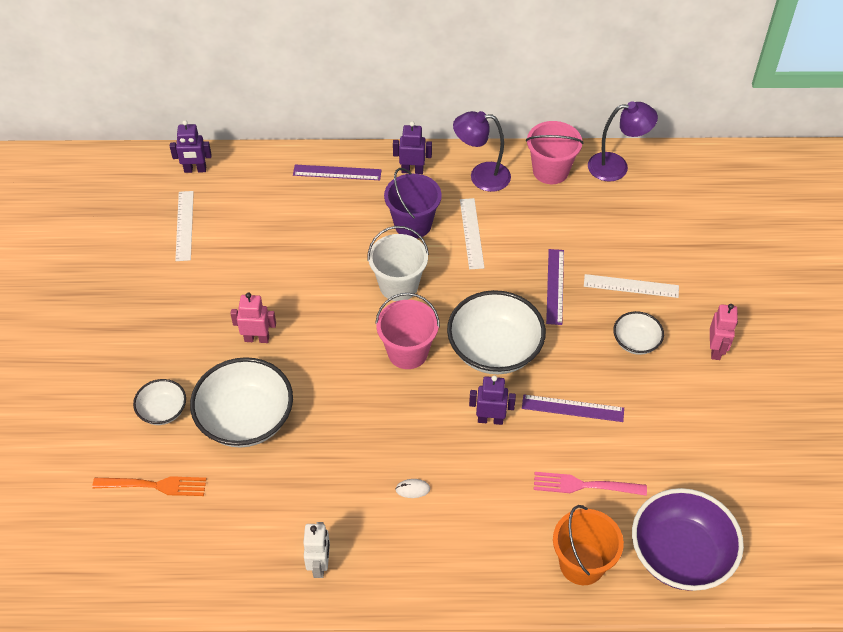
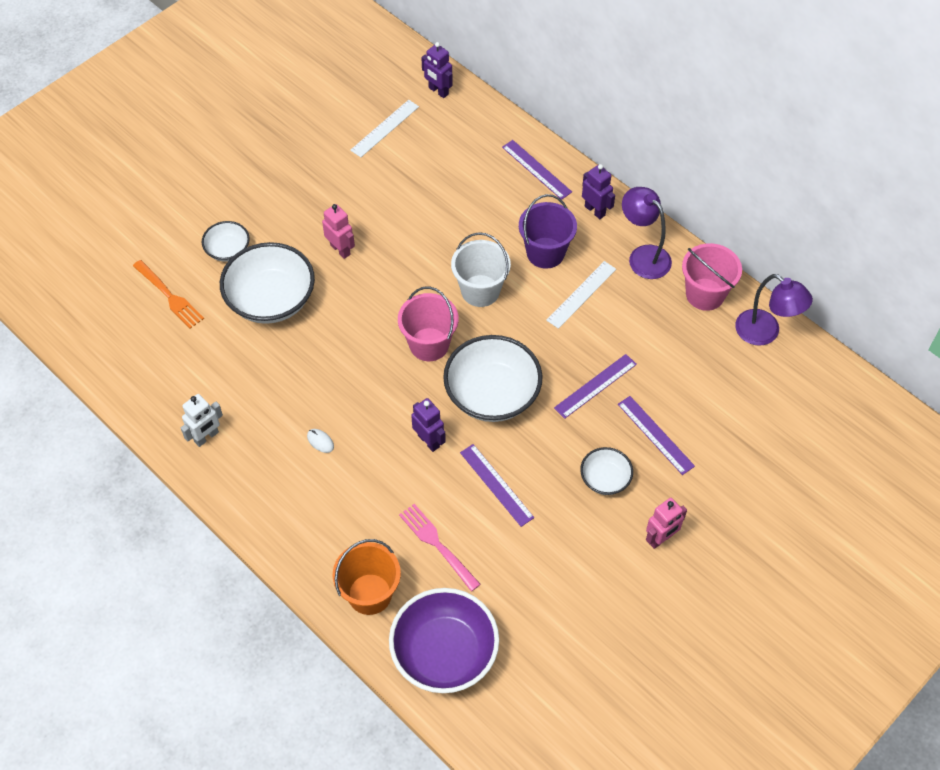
camera: 45 degrees right, 5 degrees up
(631, 286) = (655, 435): white ruler -> purple ruler

